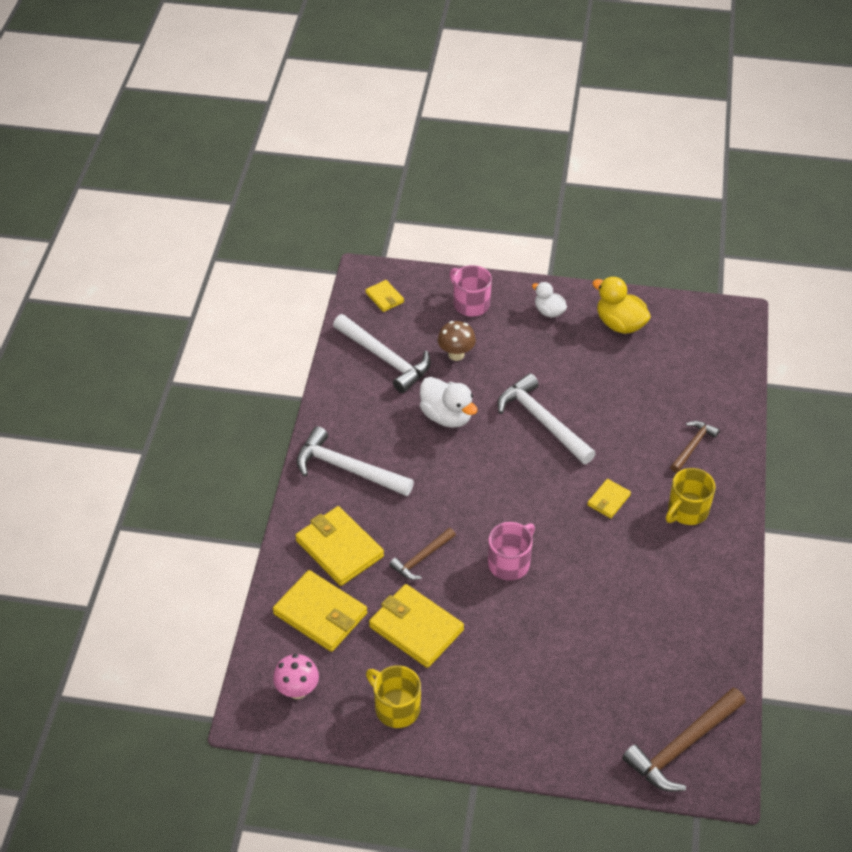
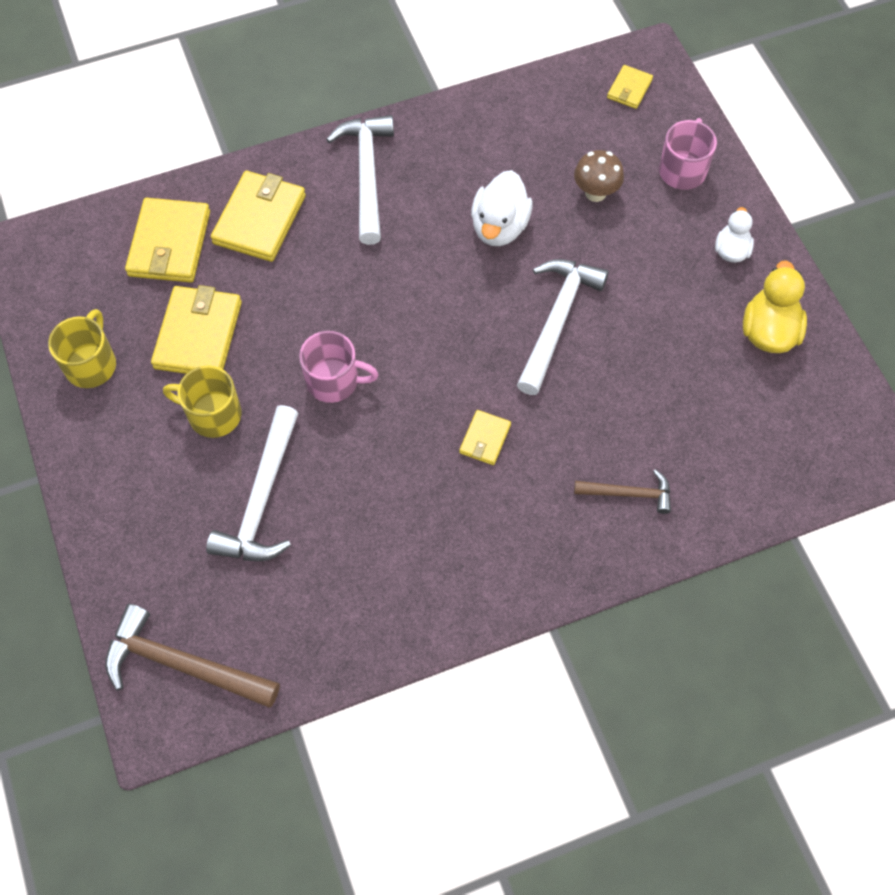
camera: 60 degrees right, 15 degrees up
(297, 690) = (68, 271): pink mushroom -> none
(385, 358) = (541, 132): white hammer -> white hammer (262, 499)
(421, 558) = (291, 297): brown hammer -> none
(608, 500) = (485, 439): yellow wallet -> yellow wallet turned 75 degrees counterclockwise
(687, 511) = (523, 529): yellow mug -> yellow mug (213, 414)

